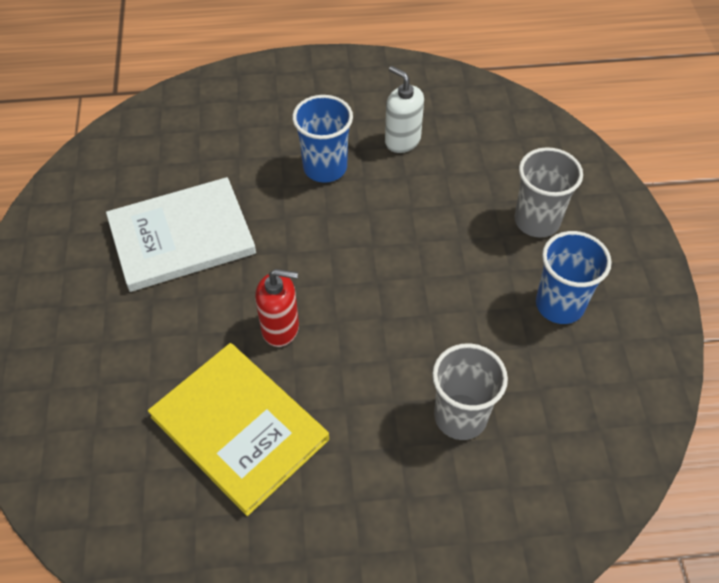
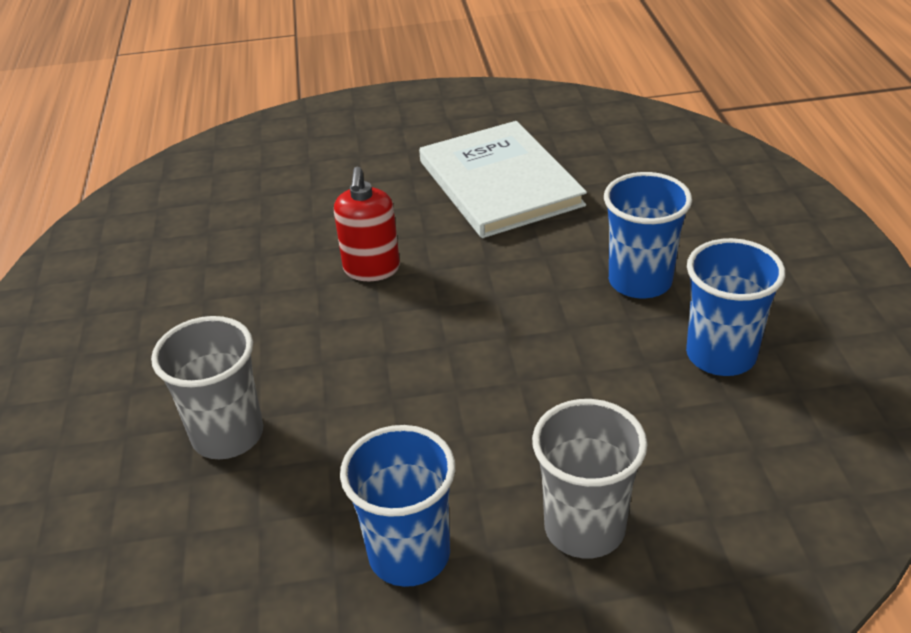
camera: 90 degrees right, 15 degrees down
(239, 428) = (244, 254): yellow book -> none
(402, 140) = (721, 355): white soap dispenser -> blue cup

